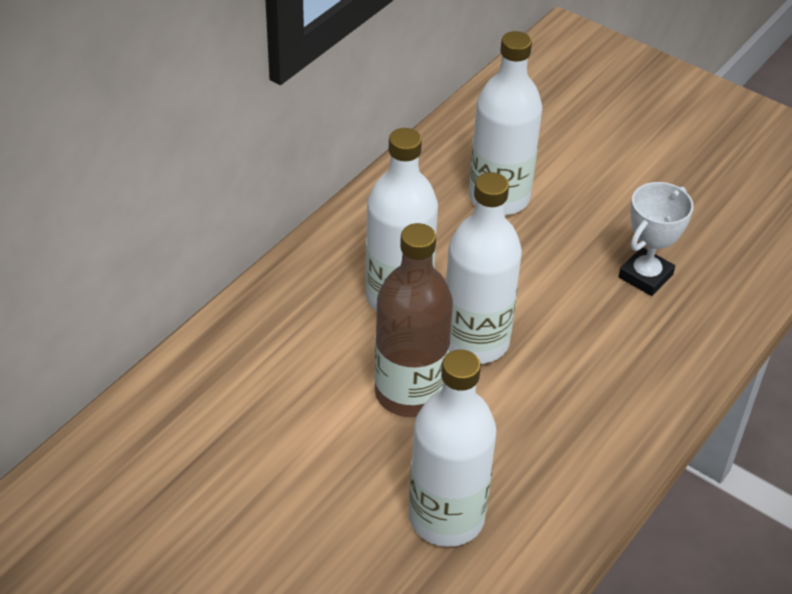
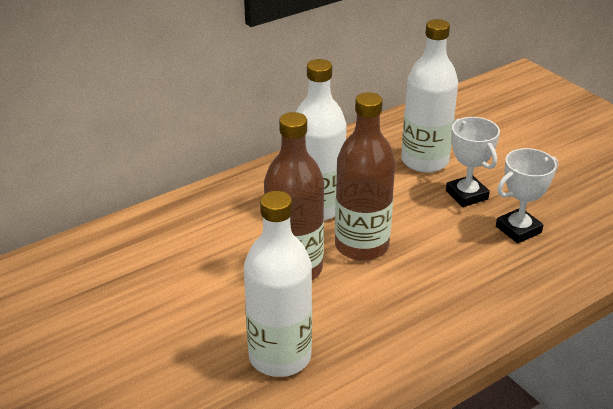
camera: 20 degrees right, 10 degrees down
(475, 341) = (361, 246): white bottle -> brown bottle
(568, 238) = (466, 195): none -> white trophy

